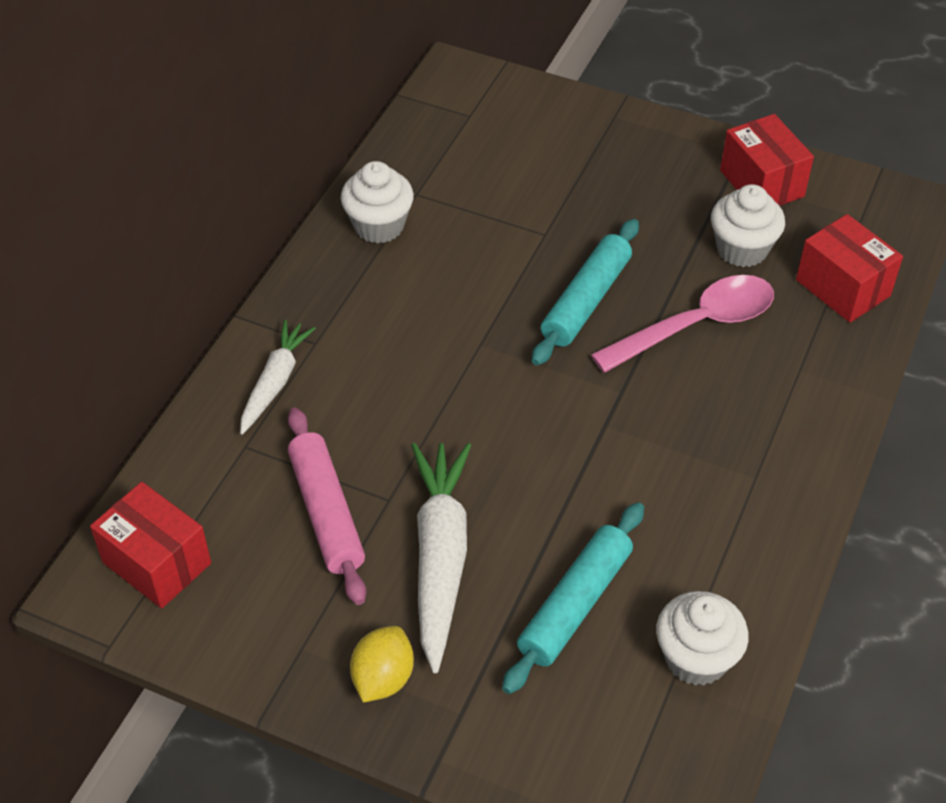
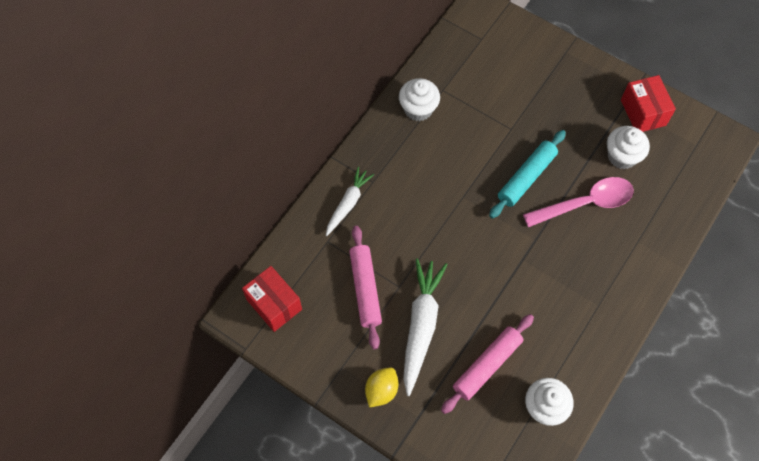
camera: 10 degrees right, 15 degrees up
(575, 605) = (487, 366): turquoise rolling pin -> pink rolling pin
(842, 288) = (674, 191): red box -> none

